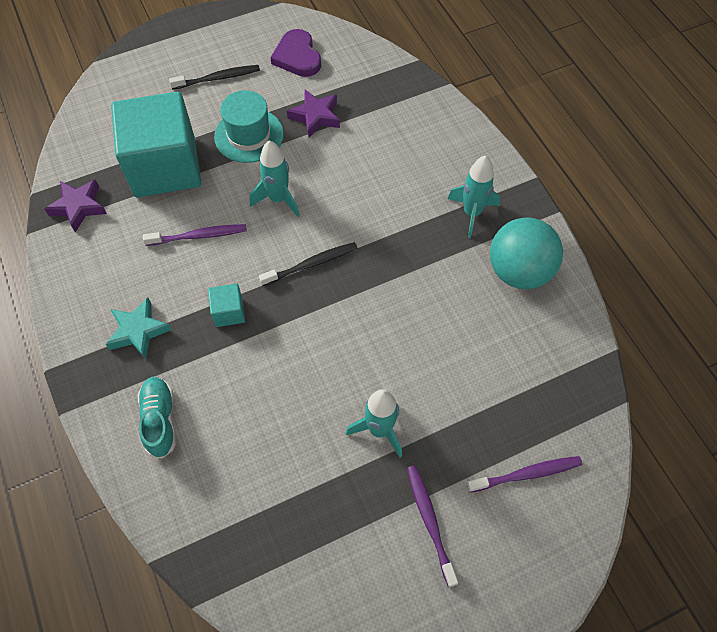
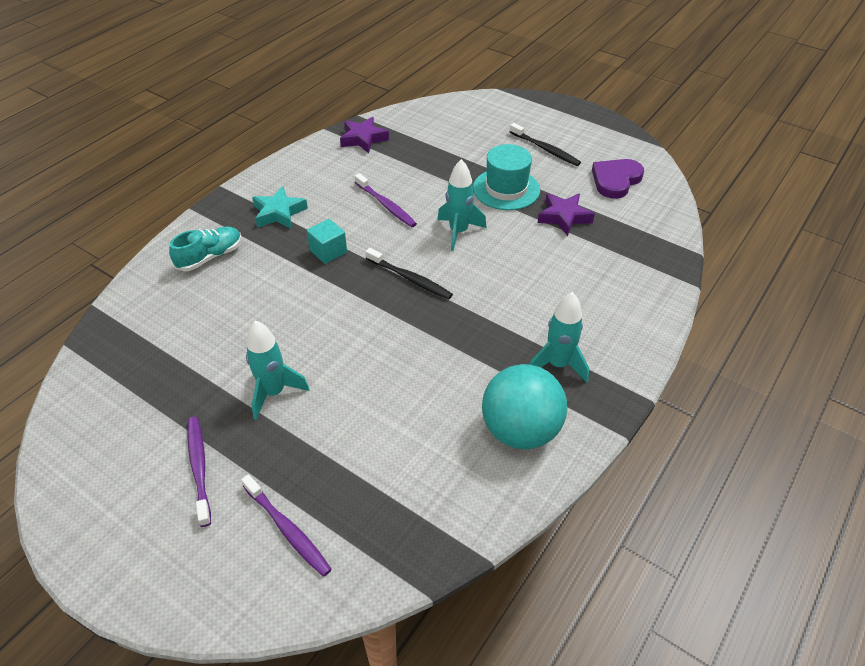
camera: 60 degrees right, 15 degrees down
(165, 167) = (434, 161): turquoise cube -> none
(430, 522) = (199, 468): purple toothbrush -> purple toothbrush turned 60 degrees counterclockwise

